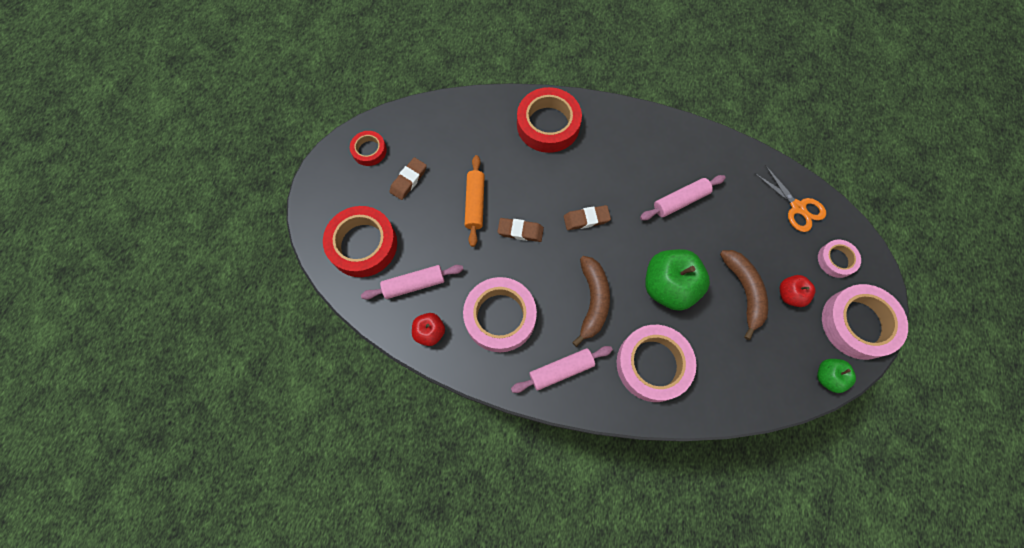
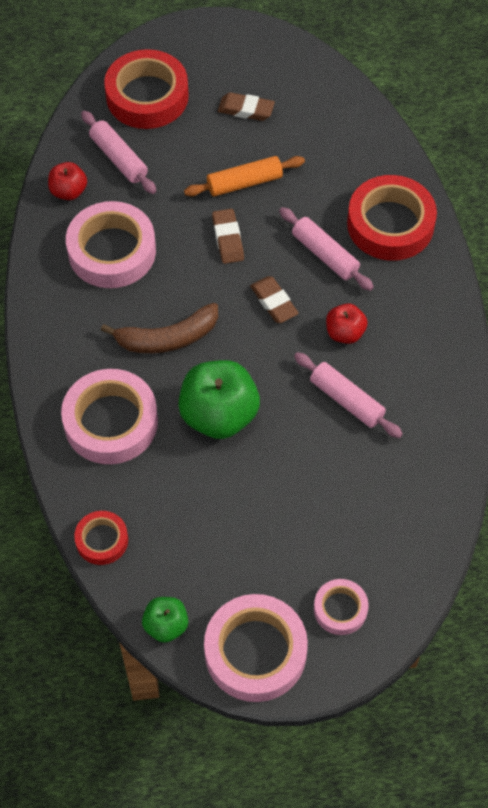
camera: 70 degrees right, 10 degrees down
(369, 150) = (267, 60): red tape -> red tape (102, 540)
(561, 370) = (70, 329): pink rolling pin -> pink rolling pin (325, 255)
(744, 291) = (247, 503): brown banana -> none
(790, 295) = (264, 559): red apple -> red apple (345, 333)
(797, 207) = (401, 545): orange scissors -> none

